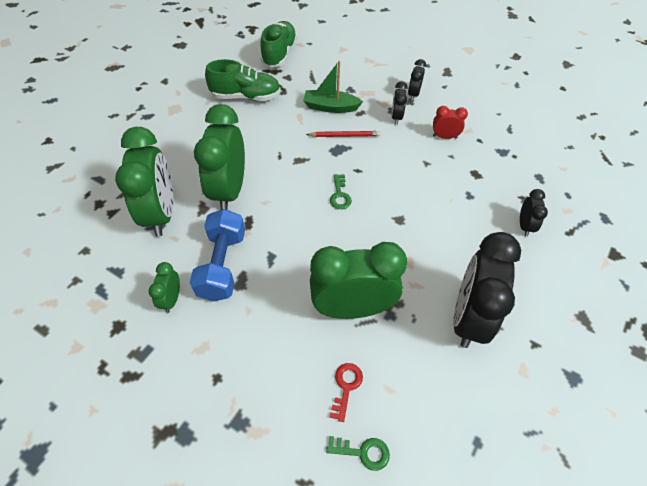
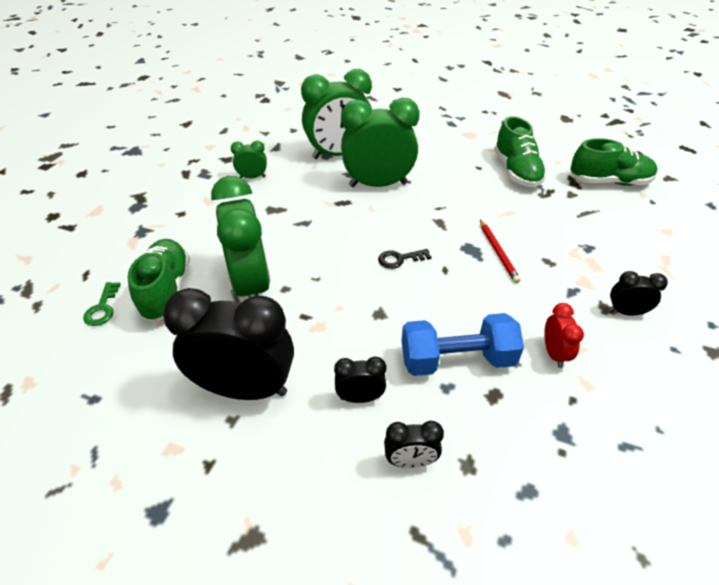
camera: 80 degrees right, 10 degrees down
(222, 265) = (290, 196): blue dumbbell -> blue dumbbell (457, 360)
(330, 107) = (541, 234): green boat -> none
(340, 195) = (399, 259): green key -> black key
(346, 386) = (166, 290): red key -> green shoe
(396, 117) = (562, 297): black clock -> black clock (360, 397)

